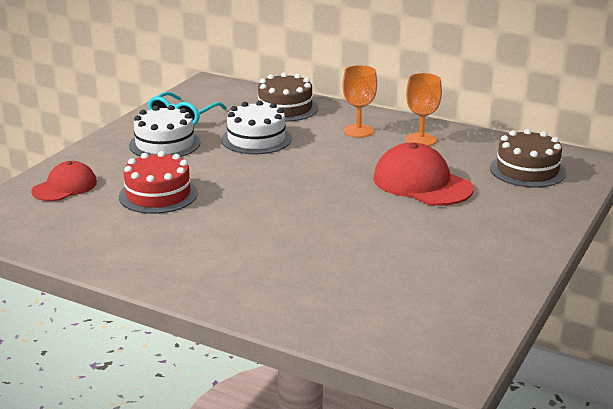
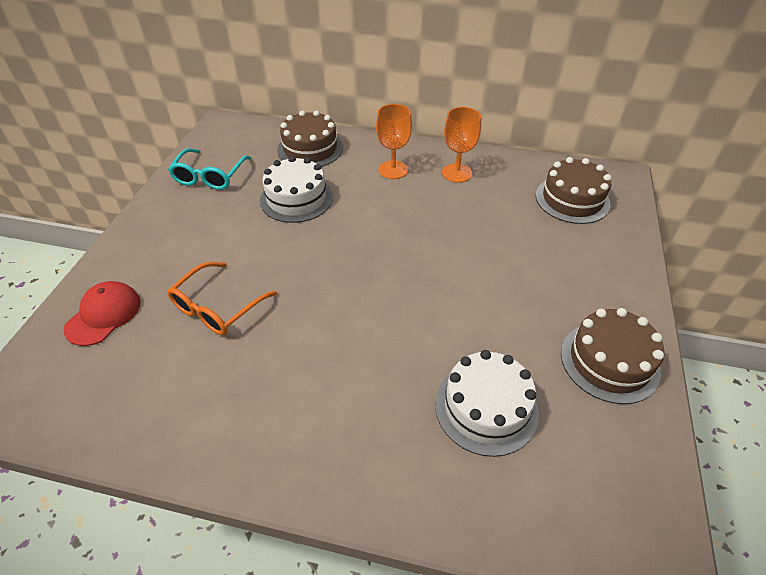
camera: 15 degrees left, 20 degrees up
(158, 195) = (217, 307): red cake -> orange glasses
(164, 144) = (201, 222): white cake -> white cake (486, 408)
(422, 183) = (485, 236): red cap -> none
(488, 269) = (609, 361): none -> brown cake

